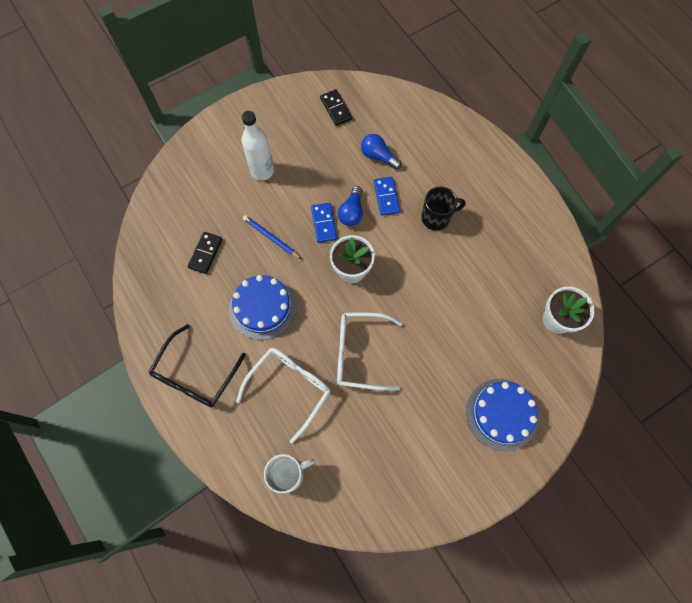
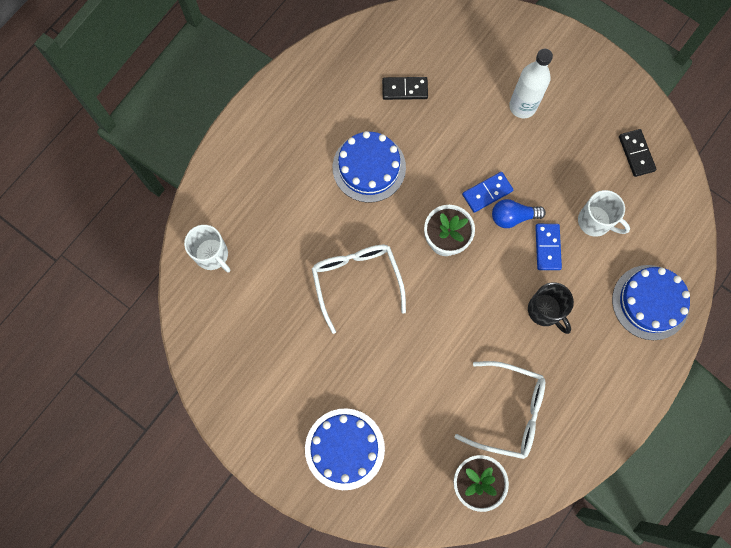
camera: 70 degrees right, 5 degrees up
(195, 375) = (276, 132): black glasses -> none
(271, 238) = (448, 146): blue pencil -> none
(290, 388) = (296, 225): white glasses -> white glasses (509, 412)
(336, 109) = (636, 154): black domino -> black domino turned 60 degrees counterclockwise
(378, 156) = (595, 221): blue light bulb -> white mug
(386, 197) = (547, 247): blue domino -> blue domino turned 60 degrees counterclockwise
(454, 144) = (650, 302): none -> blue cake

